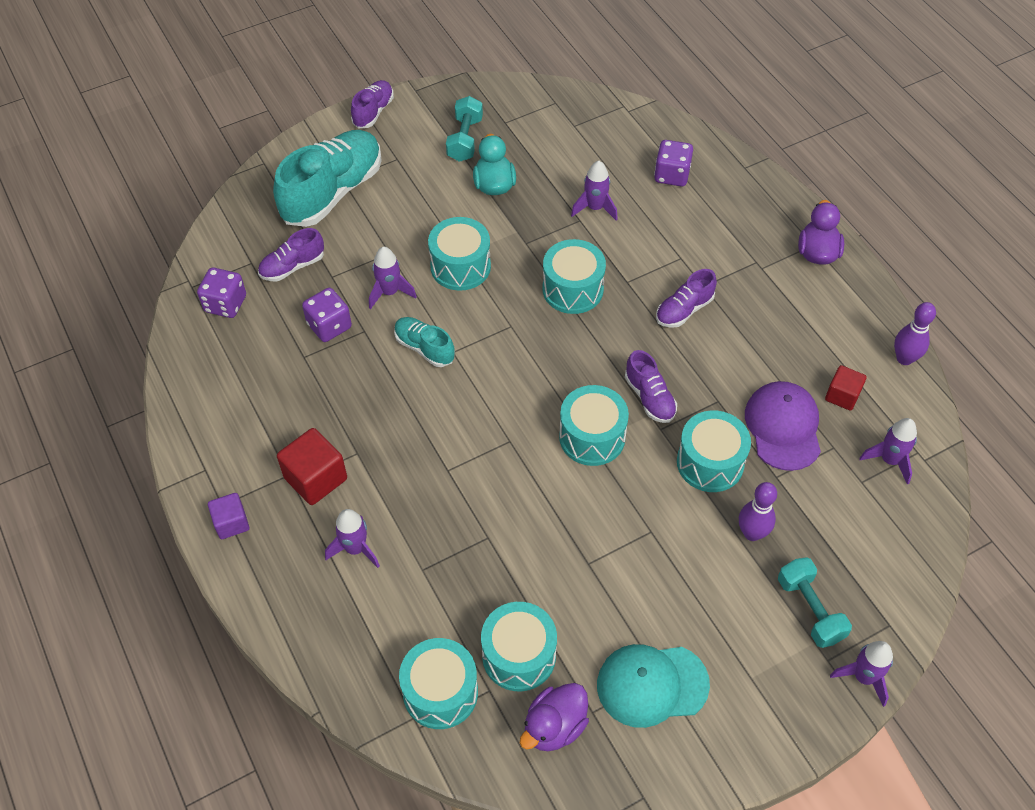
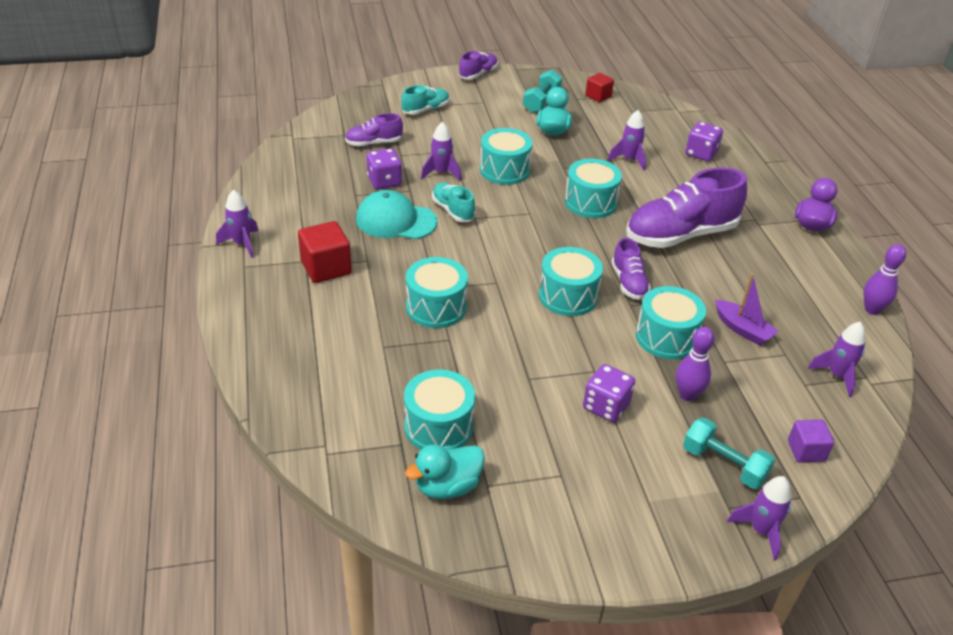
camera: 15 degrees right, 15 degrees down
(225, 304) = (312, 153): purple dice -> purple dice (606, 406)
(231, 523) = (245, 279): purple cube -> purple cube (806, 451)
(333, 192) = (425, 110): turquoise shoe -> turquoise shoe, size x0.51
(355, 549) = (335, 319): purple rocket -> purple rocket (242, 244)
(440, 692) = (358, 433): turquoise drum -> turquoise drum (436, 307)
(554, 727) = (447, 486): purple duck -> turquoise duck
(652, 685) = (551, 480): turquoise cap -> turquoise cap (396, 220)
(684, 310) = (680, 235): purple shoe -> purple shoe, size x1.98
(783, 427) = (742, 329): purple cap -> purple boat
(810, 610) = (724, 464): turquoise dumbbell -> turquoise dumbbell turned 45 degrees counterclockwise
(842, 396) = (805, 321): red cube -> red cube (598, 96)

